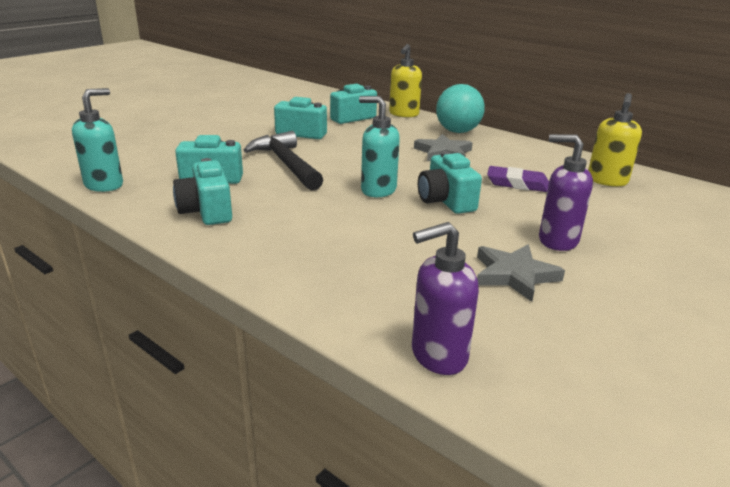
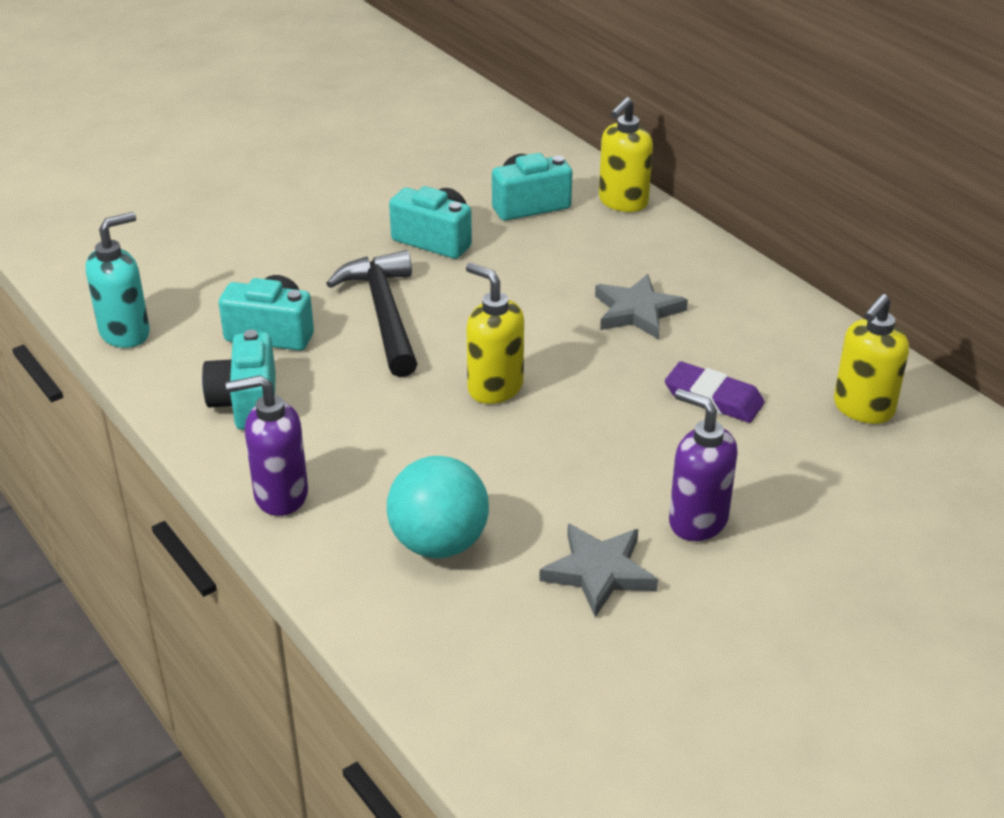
camera: 15 degrees right, 10 degrees up
(378, 190) = (494, 388): turquoise soap dispenser -> yellow soap dispenser
(438, 355) = (439, 673): purple soap dispenser -> purple soap dispenser (280, 495)
(445, 201) = (582, 423): turquoise camera -> none
(457, 131) = (690, 259): turquoise ball -> turquoise ball (439, 543)

